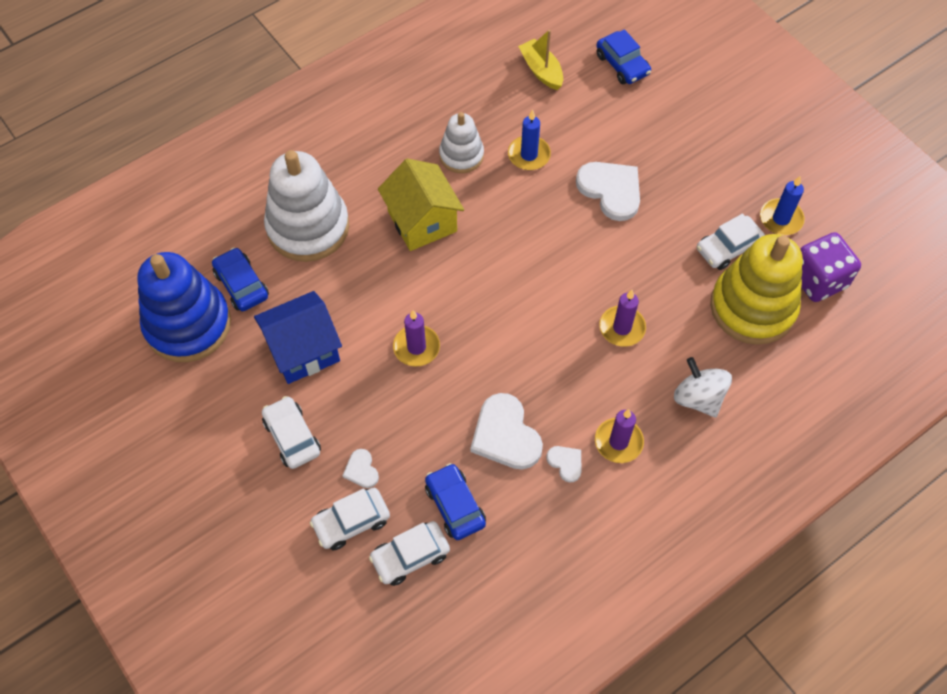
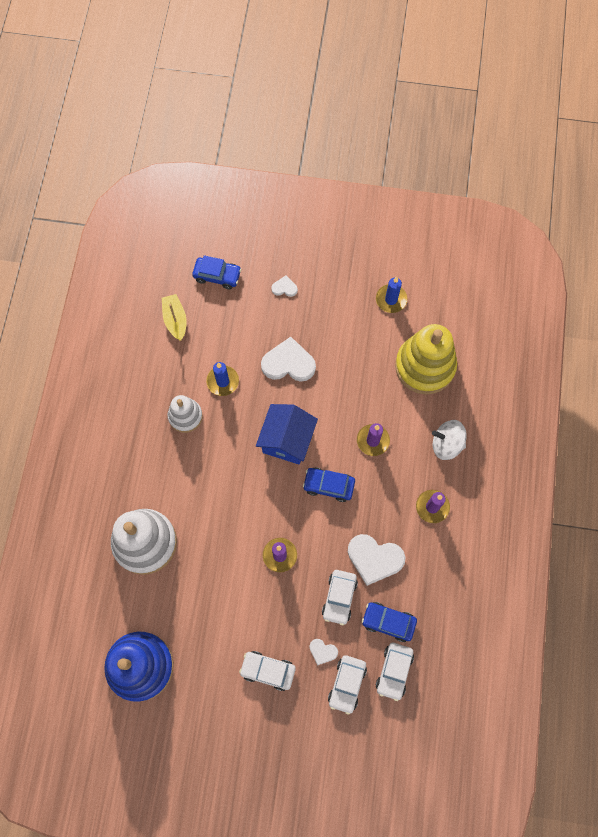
camera: 45 degrees left, 10 degrees up
(241, 285) = (145, 613): blue car -> blue car (328, 486)
(303, 350) = (221, 617): blue house -> blue house (287, 440)
(422, 221) = (205, 478): yellow house -> none
(541, 70) = (175, 320): yellow boat -> yellow boat turned 60 degrees clockwise
(565, 463) = (418, 544): white heart -> white heart (284, 288)
(728, 248) = (381, 342): white car -> white car (339, 598)
(818, 280) = (441, 320): purple dice -> none

